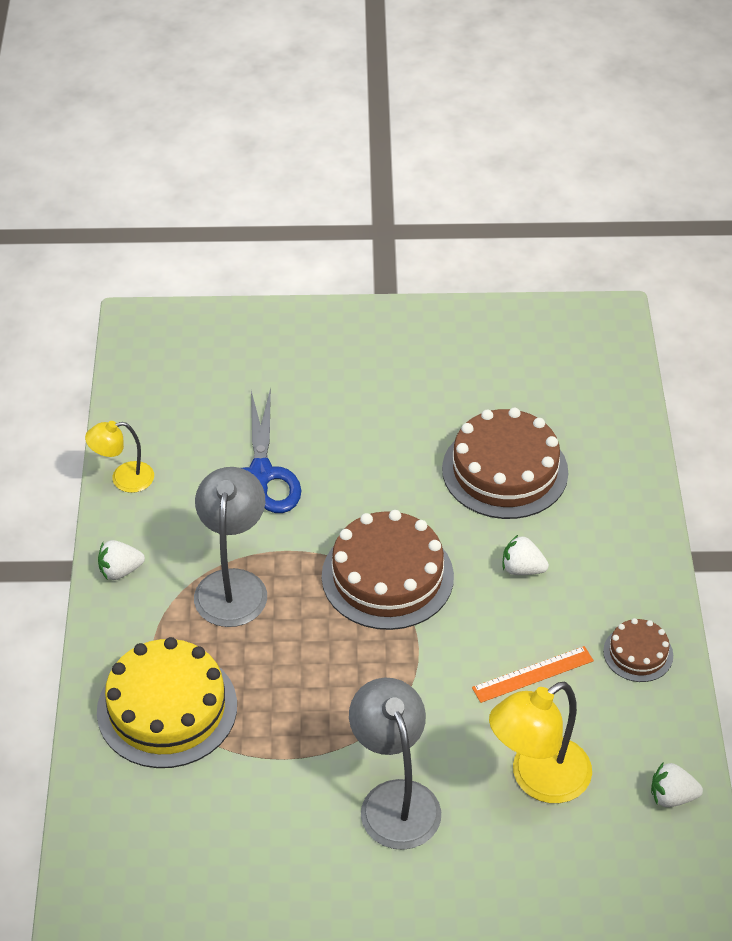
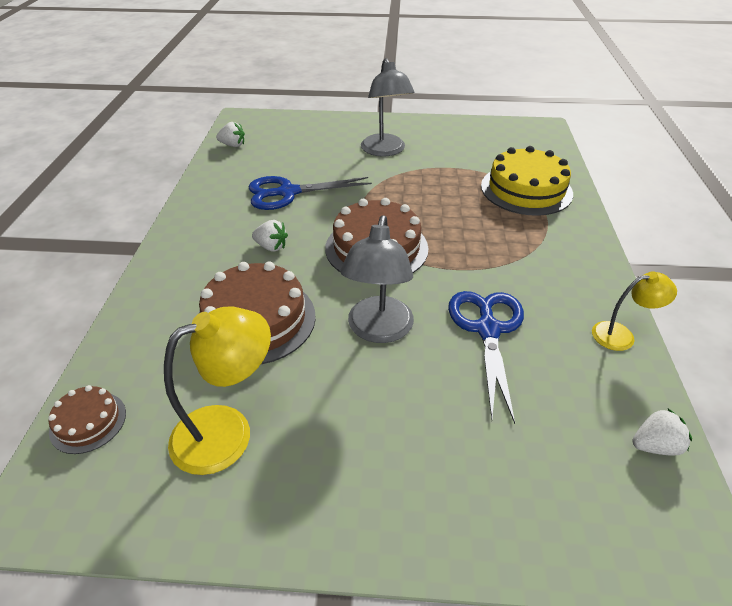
camera: 175 degrees left, 5 degrees down
(120, 571) = (590, 263): white strawberry -> white strawberry (655, 445)
(232, 585) = (497, 249): grey lamp -> grey lamp (378, 330)
(533, 674) = (288, 193): orange ruler -> blue scissors
(538, 779) = (303, 154): yellow lamp -> yellow lamp (227, 431)
(638, 653) = (214, 199): brown cake -> brown cake (88, 422)

